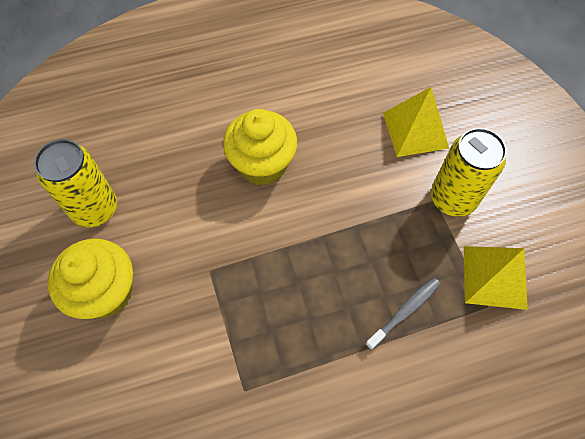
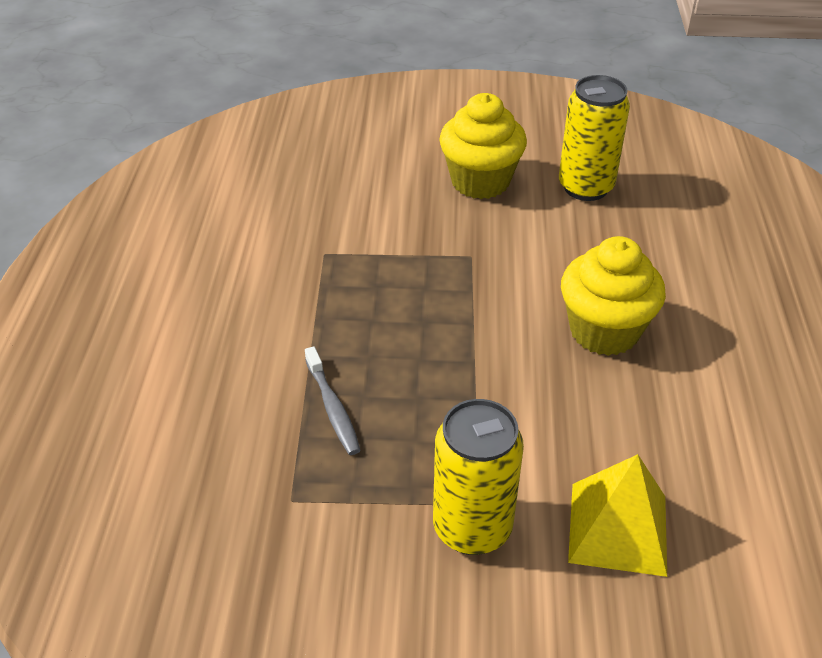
camera: 110 degrees right, 20 degrees down
(494, 277) = (327, 526): yellow pyramid -> none

